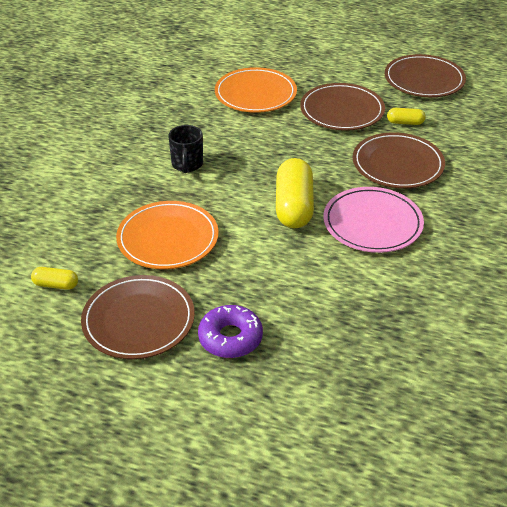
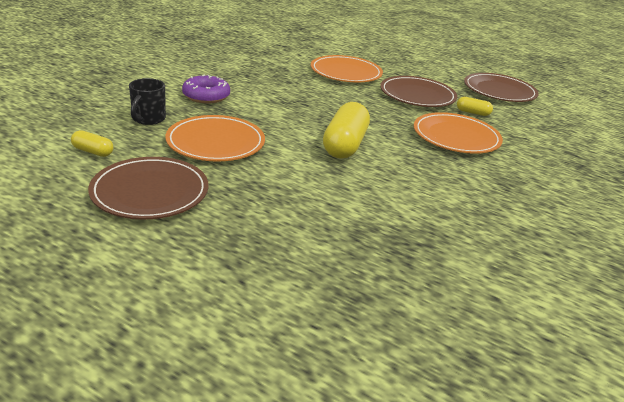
camera: 10 degrees right, 10 degrees down
(187, 165) = (262, 101): black mug -> black mug (148, 119)
(230, 338) = (231, 225): purple donut -> purple donut (206, 96)
(372, 223) = (416, 171): pink plate -> none
(397, 164) = (456, 137): brown plate -> orange plate

